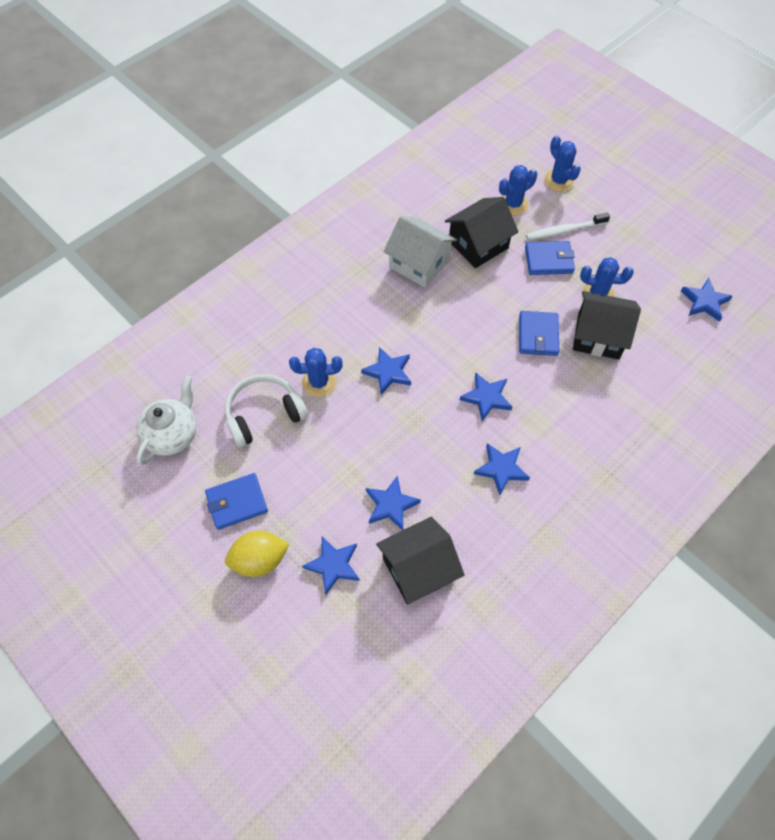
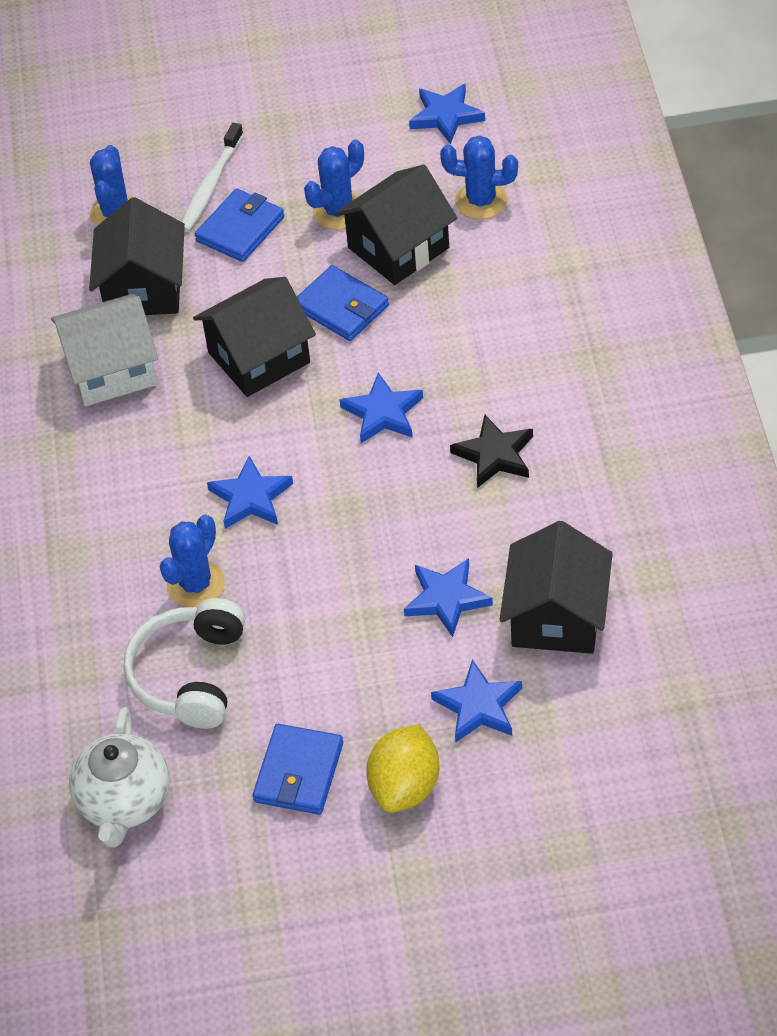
camera: 50 degrees left, 10 degrees down
(172, 434) = (124, 802): white teapot -> white teapot turned 150 degrees counterclockwise
(476, 320) = (259, 357): none -> black house
(501, 469) = (495, 455): blue star -> black star
(558, 181) = (126, 144): blue cactus -> blue cactus (481, 201)

